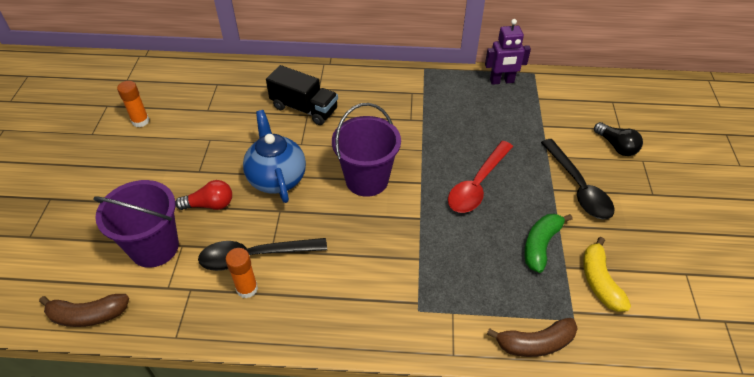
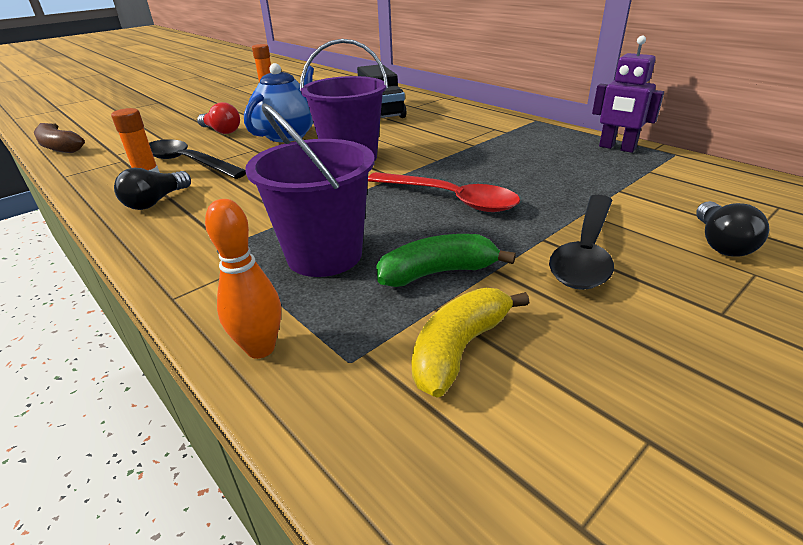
camera: 45 degrees right, 15 degrees down
(154, 247) = (152, 136): purple bucket -> purple bucket (324, 255)
(308, 306) = (156, 202): none -> black light bulb
(477, 185) = (450, 199): red spoon -> red spoon turned 135 degrees counterclockwise
(535, 343) = (260, 348): brown banana -> orange bowling pin

